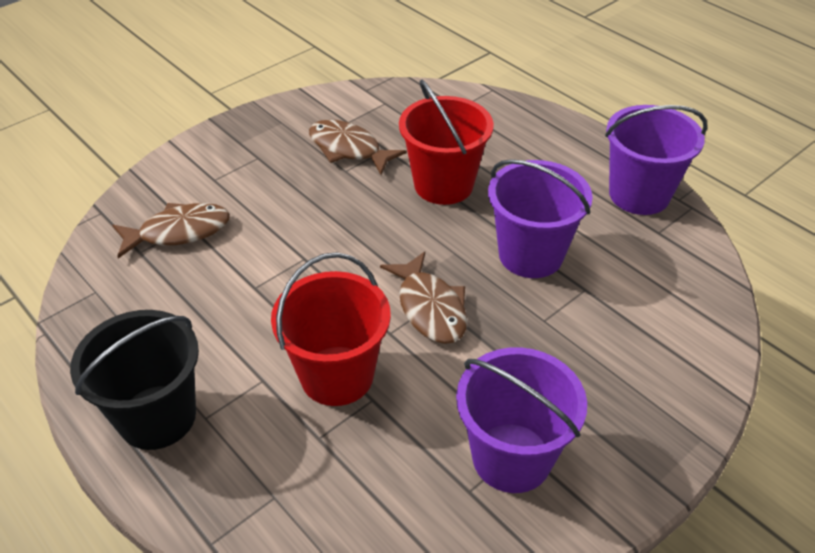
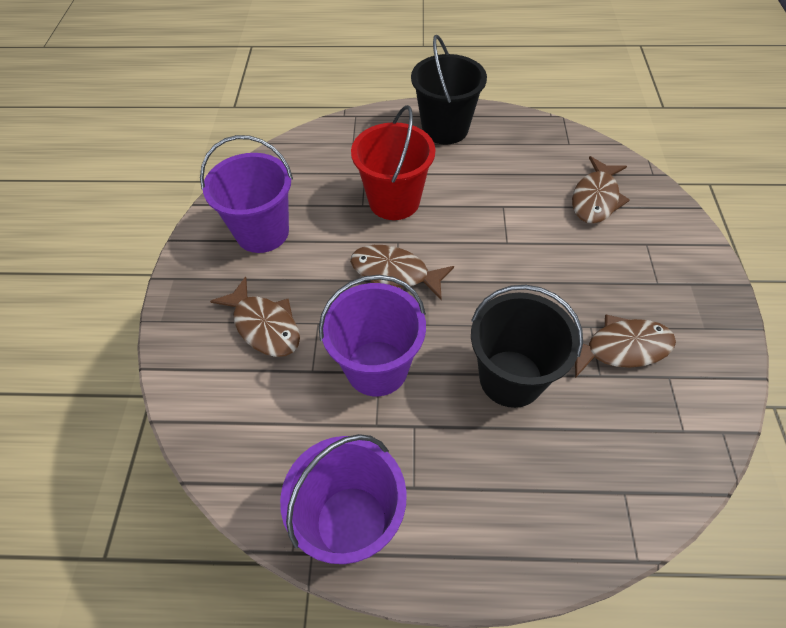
camera: 135 degrees right, 10 degrees up
(443, 185) = (511, 378): red bucket -> black bucket
(596, 354) = (264, 326): none -> brown fish

